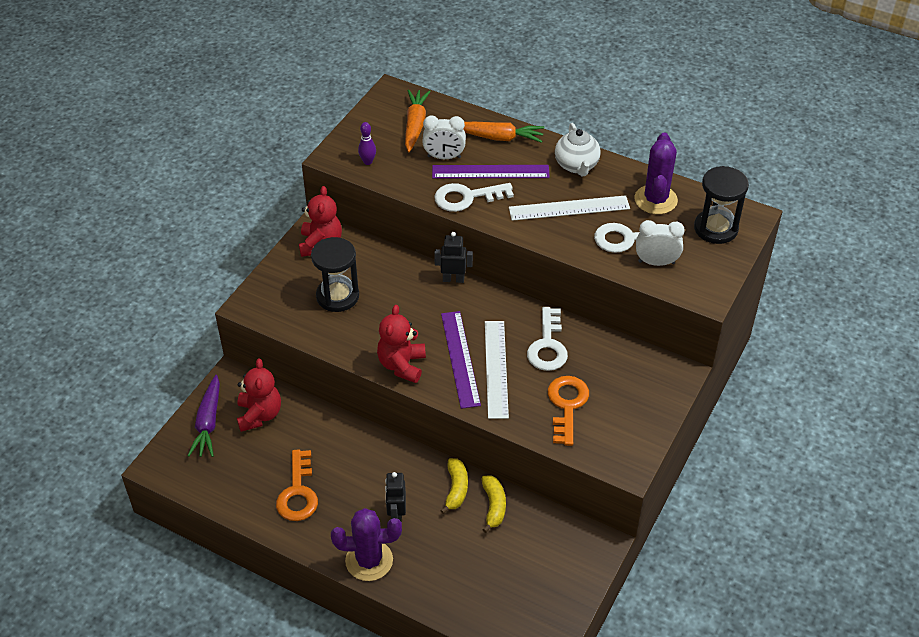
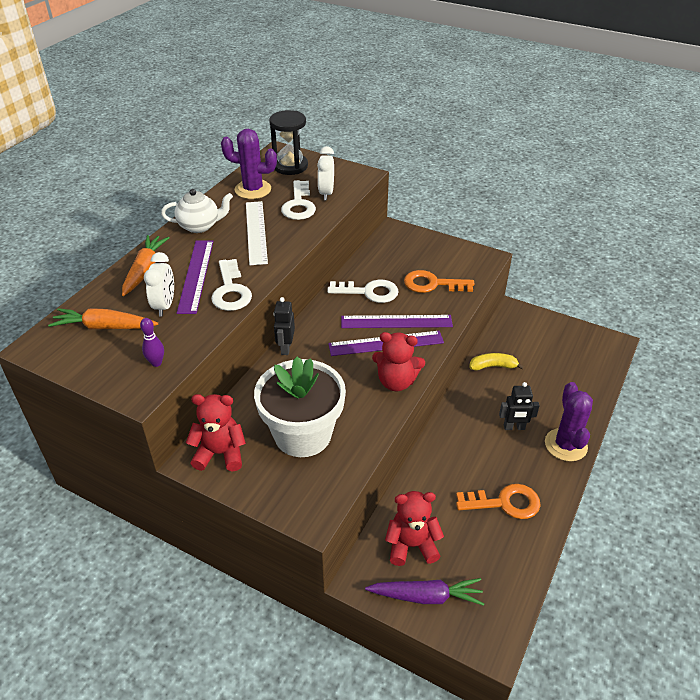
camera: 90 degrees left, 5 degrees down
(337, 296) = (302, 434): black hourglass -> white flower pot
(456, 489) = (480, 389): yellow banana -> none
(496, 368) = (396, 322): white ruler -> purple ruler

